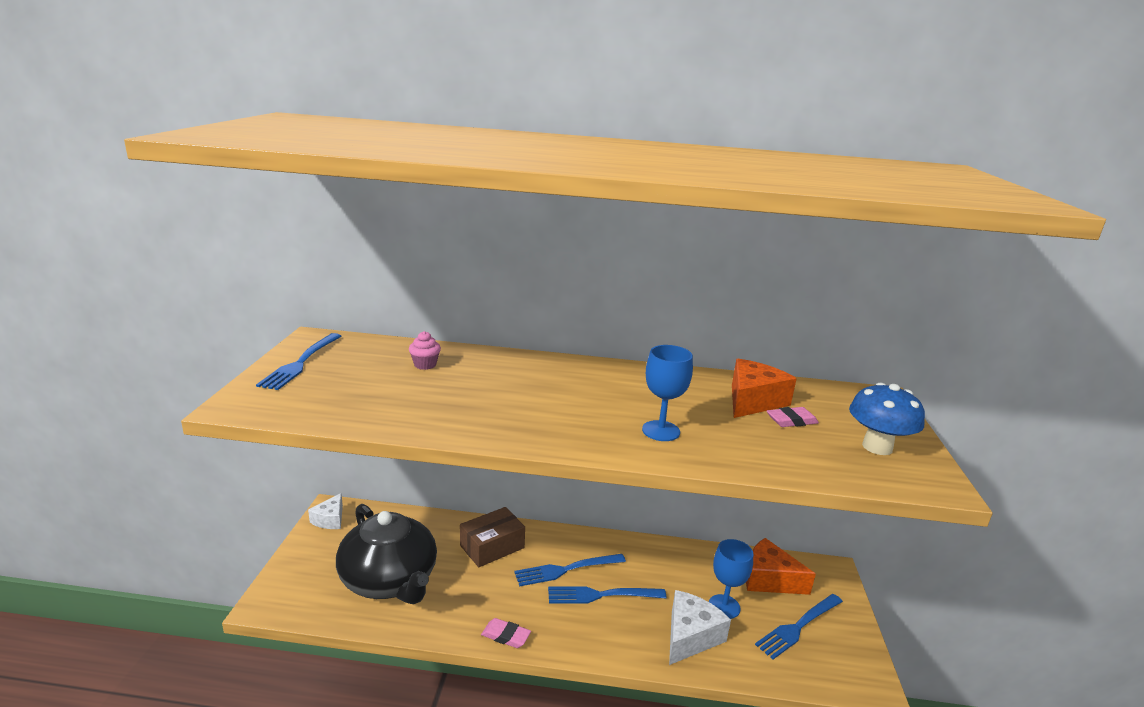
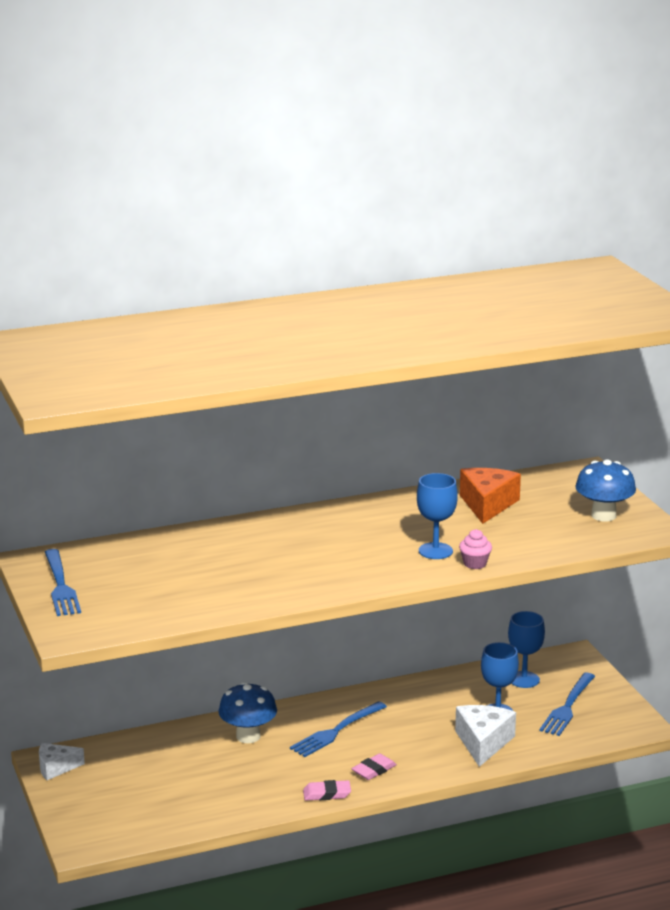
camera: 25 degrees left, 0 degrees up
(330, 519) = (56, 767): white cheese -> white cheese turned 90 degrees clockwise
(390, 580) = (178, 792): black teapot -> none
(425, 365) = (176, 554): pink cupcake -> pink cupcake (475, 564)
(492, 547) = (248, 736): brown box -> blue mushroom
(601, 595) = (385, 739): blue fork -> none
(769, 579) = (524, 679): orange cheese -> blue goblet
(791, 420) = (528, 513): pink eraser -> pink eraser (374, 770)

